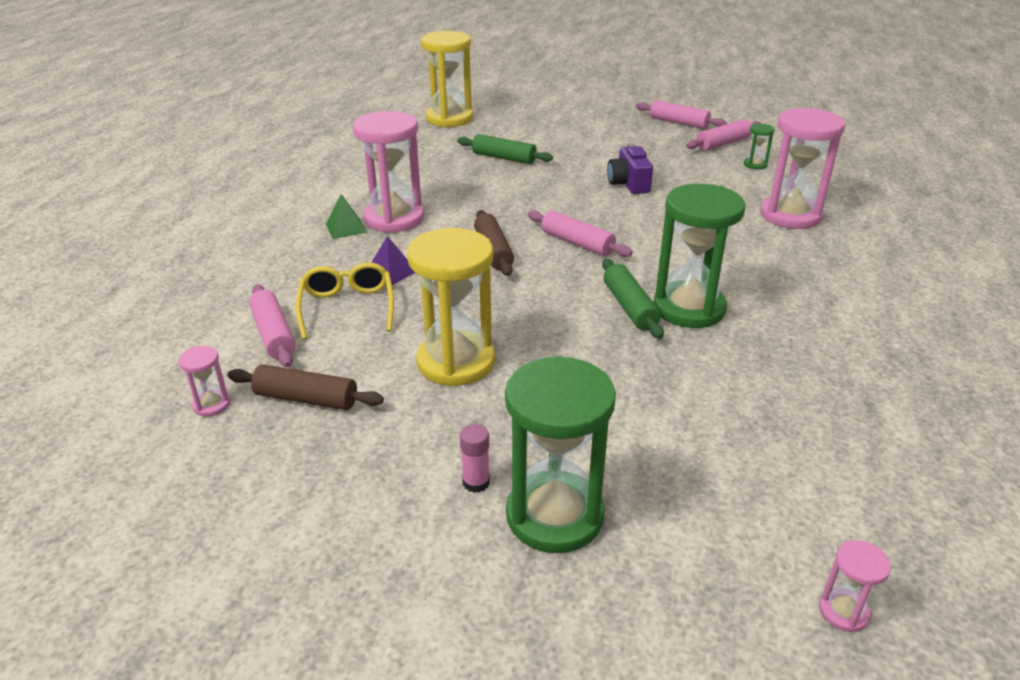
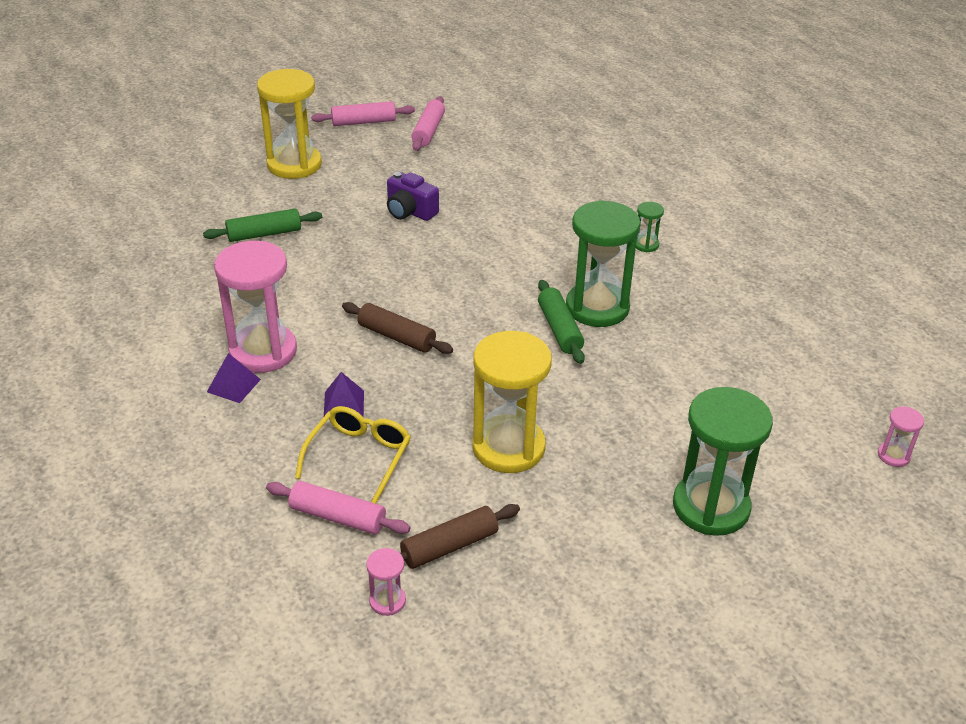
camera: 45 degrees left, 5 degrees up
(345, 228) = (233, 385): green pyramid -> purple pyramid
(347, 307) = (359, 456): yellow glasses -> yellow glasses turned 75 degrees clockwise
(449, 118) = (138, 210): yellow hourglass -> yellow hourglass (294, 165)
(476, 482) = (643, 520): pink glue stick -> none
(577, 243) = (449, 293): pink rolling pin -> none
(630, 307) = (559, 329): green rolling pin -> green rolling pin turned 45 degrees clockwise
(755, 165) = (479, 144): green hourglass -> green hourglass (646, 245)
(790, 215) = (562, 185): pink hourglass -> none

